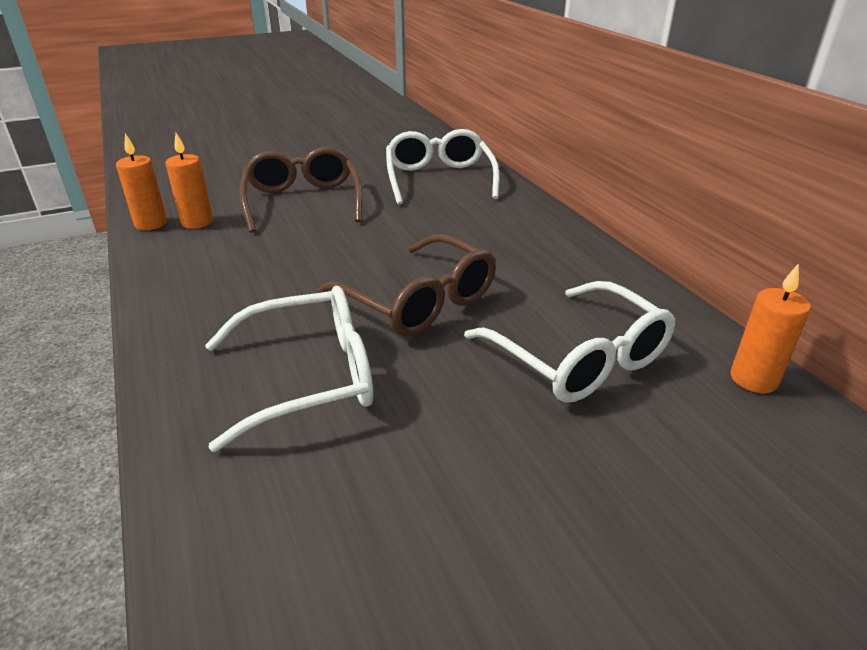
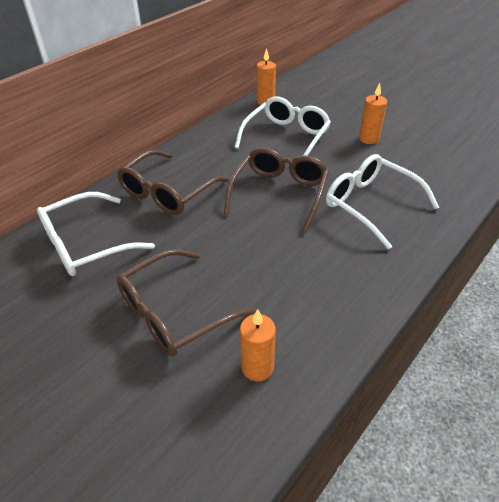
camera: 115 degrees left, 10 degrees up
(151, 224) = (283, 405): orange candle -> orange candle (369, 139)
(492, 227) = (168, 192): none -> brown glasses

